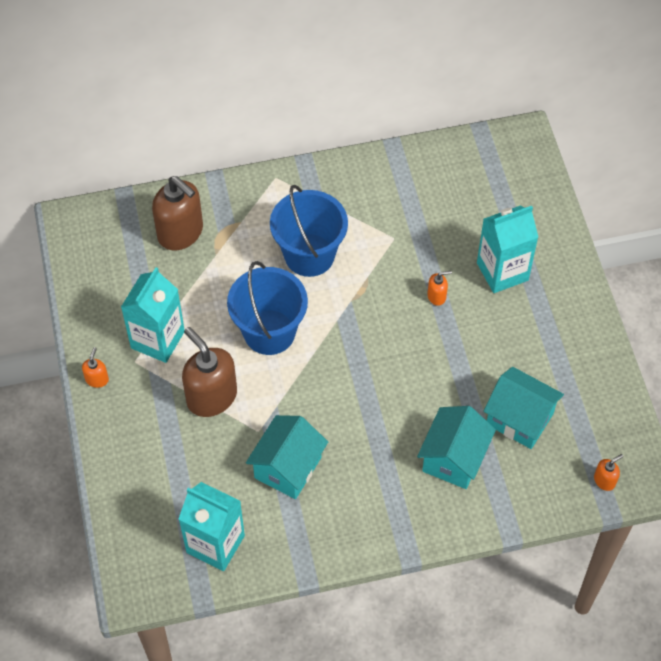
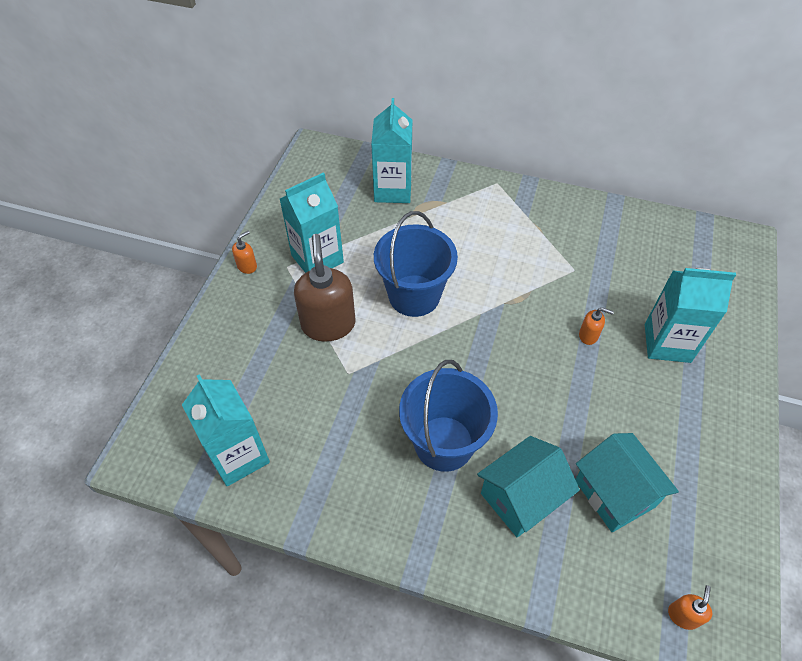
camera: 30 degrees right, 5 degrees down
(181, 233) = (393, 190): brown soap dispenser -> turquoise carton
(288, 467) = (352, 420): turquoise house -> none
(309, 255) = (489, 251): blue bucket -> blue bucket (444, 443)
(604, 480) = (683, 615): orange soap dispenser -> orange soap dispenser turned 60 degrees counterclockwise

